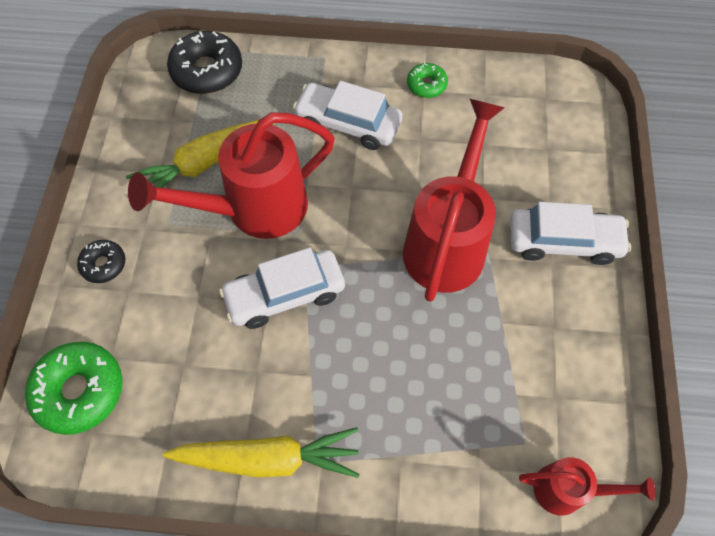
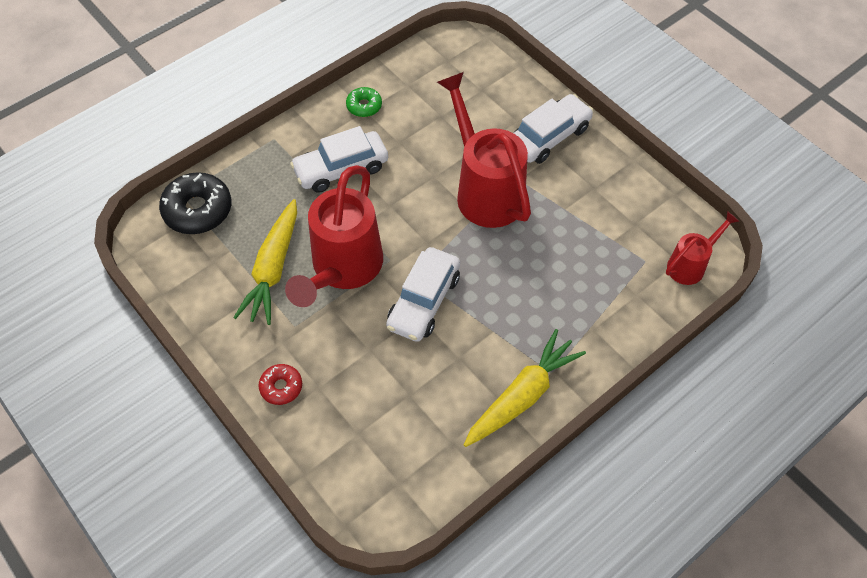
camera: 45 degrees left, 5 degrees down
(79, 391) = (362, 469): green donut -> none
(103, 264) = (281, 387): black donut -> red donut

